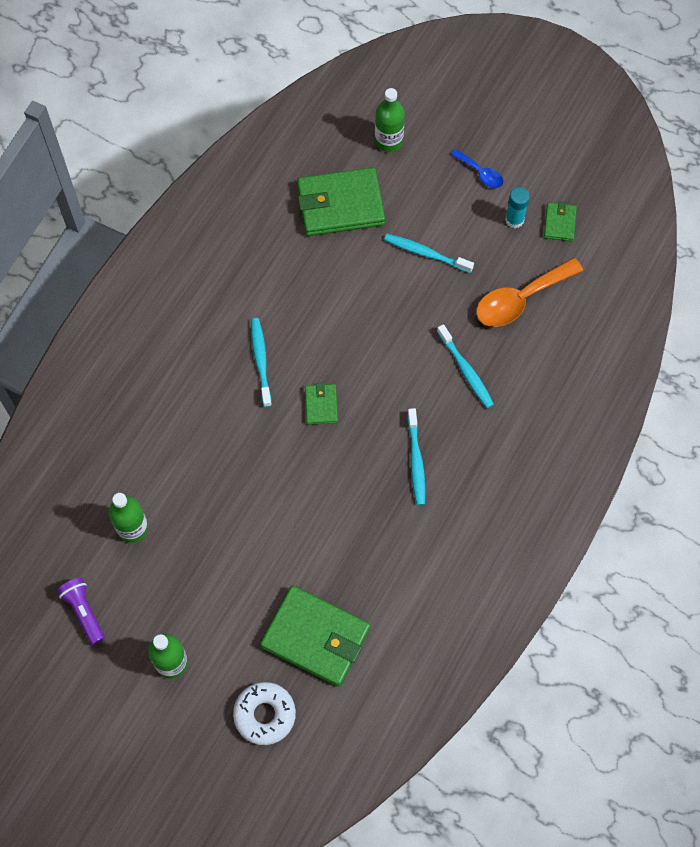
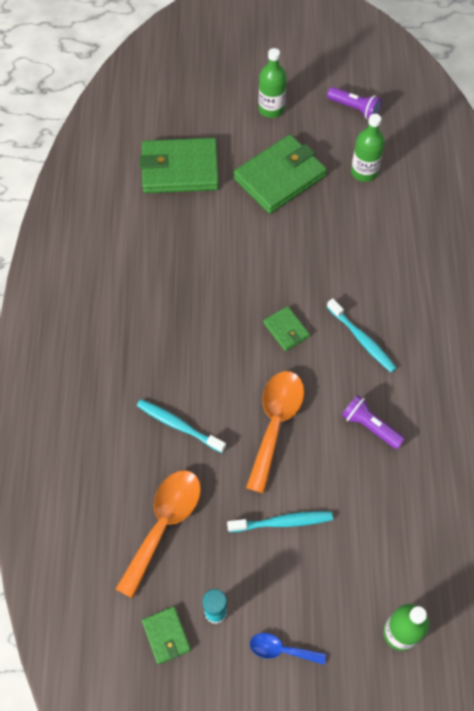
camera: 150 degrees right, 5 degrees down
(265, 715) = (185, 110): white donut -> none
(307, 287) = (370, 426): none -> purple flashlight
(340, 205) = (397, 528): green wallet -> green wallet (279, 177)
(383, 330) = (275, 423): none -> orange spoon
(416, 461) = (178, 326): turquoise toothbrush -> none

